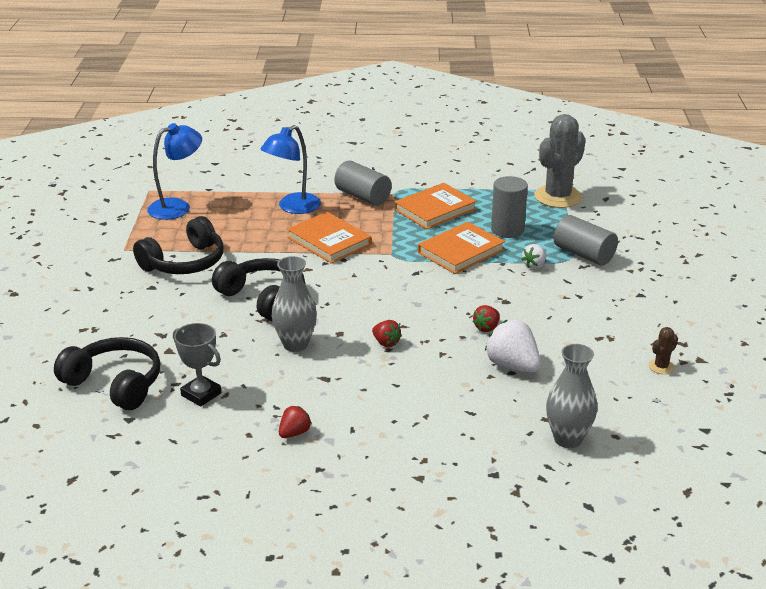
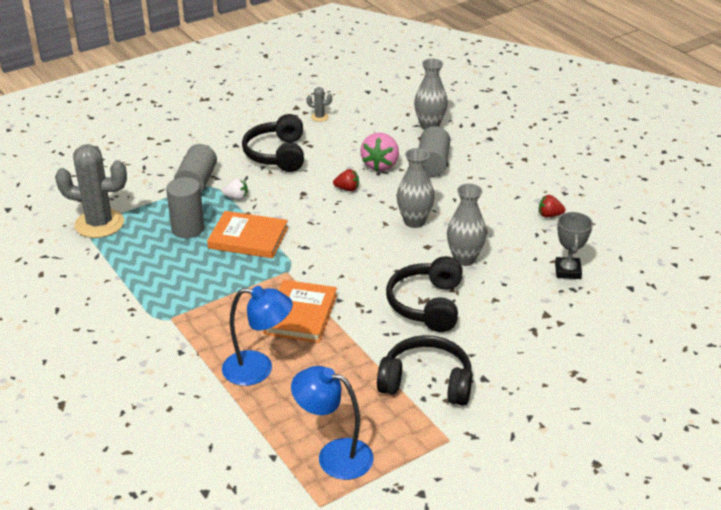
camera: 125 degrees left, 5 degrees up
(115, 384) = (611, 317): black headphones -> black headphones (277, 154)
(363, 197) = (194, 334): grey cylinder -> grey cylinder (432, 164)
(386, 343) = (414, 221): red strawberry -> grey vase
(435, 209) = (183, 280): orange book -> none
(512, 366) = (380, 165): white strawberry -> pink strawberry
(661, 367) = (319, 117): brown cactus -> grey cactus

